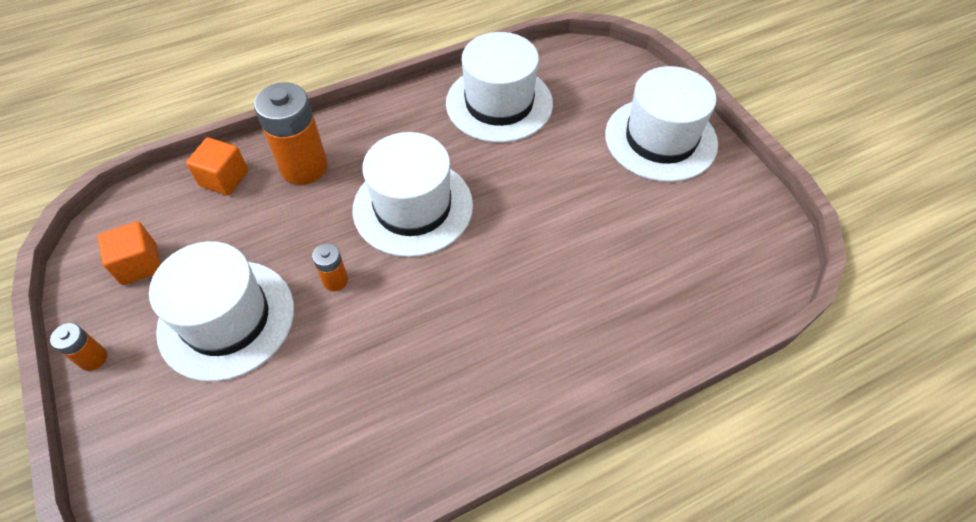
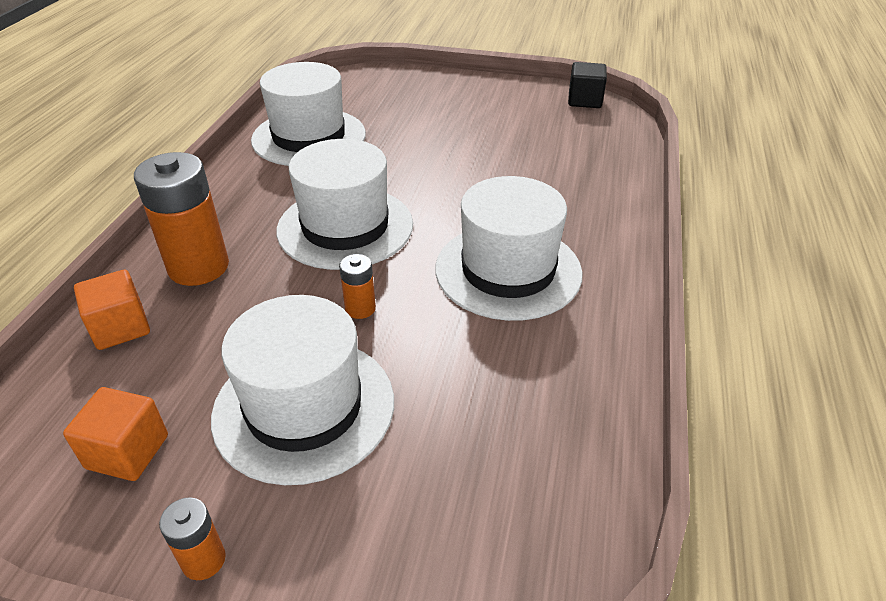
camera: 50 degrees left, 15 degrees down
(660, 139) = (452, 95): white hat -> white hat (508, 270)
(770, 234) = (584, 100): none -> black cube

